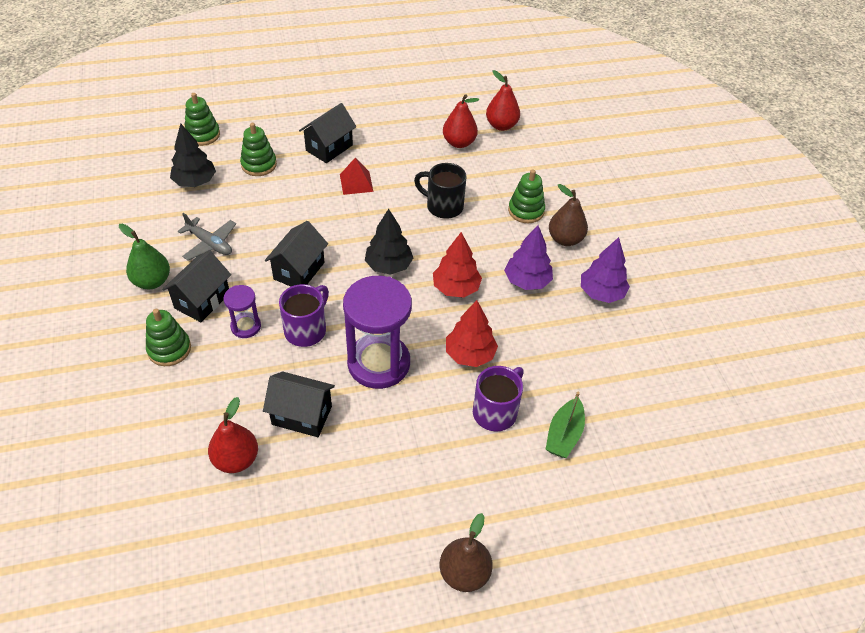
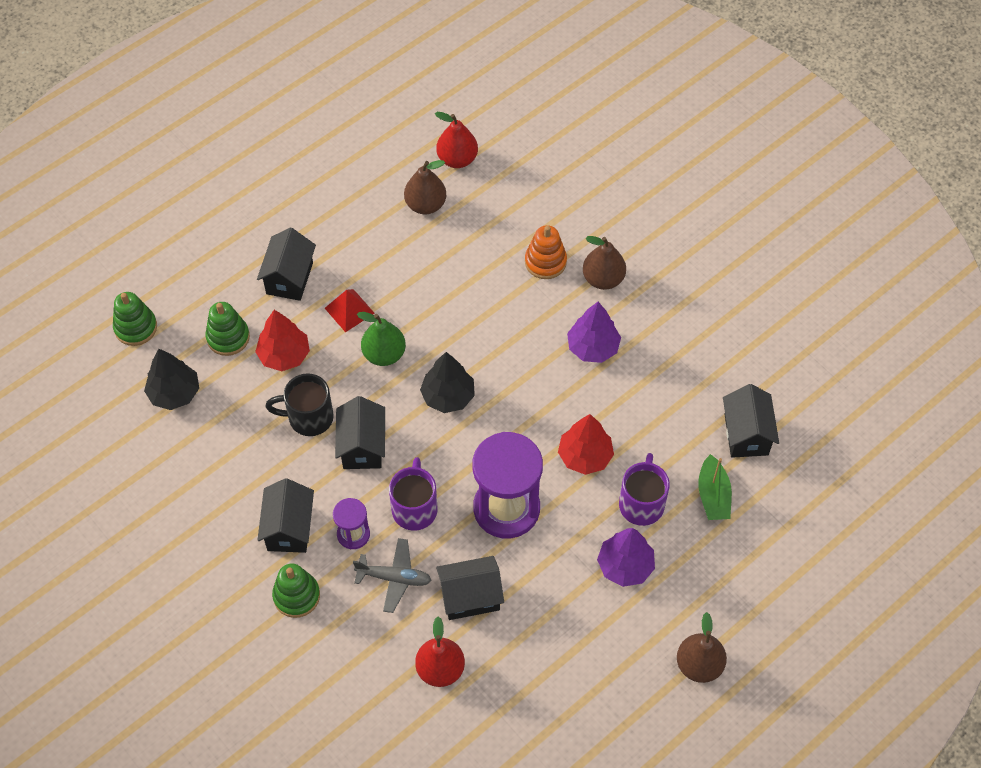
camera: 25 degrees left, 10 degrees up
(152, 281) = (221, 533): green pear -> green pear (384, 354)
(210, 244) = (248, 460): grey plane -> grey plane (394, 578)
(443, 206) = (459, 297): black mug -> black mug (309, 417)
(456, 288) = (529, 389): red tree -> red tree (284, 355)
(459, 143) = (425, 205): red pear -> brown pear
(526, 211) = (545, 262): green stacking toy -> orange stacking toy
(601, 293) = (670, 326): purple tree -> purple tree (625, 566)
(622, 400) = (746, 434): none -> black house

